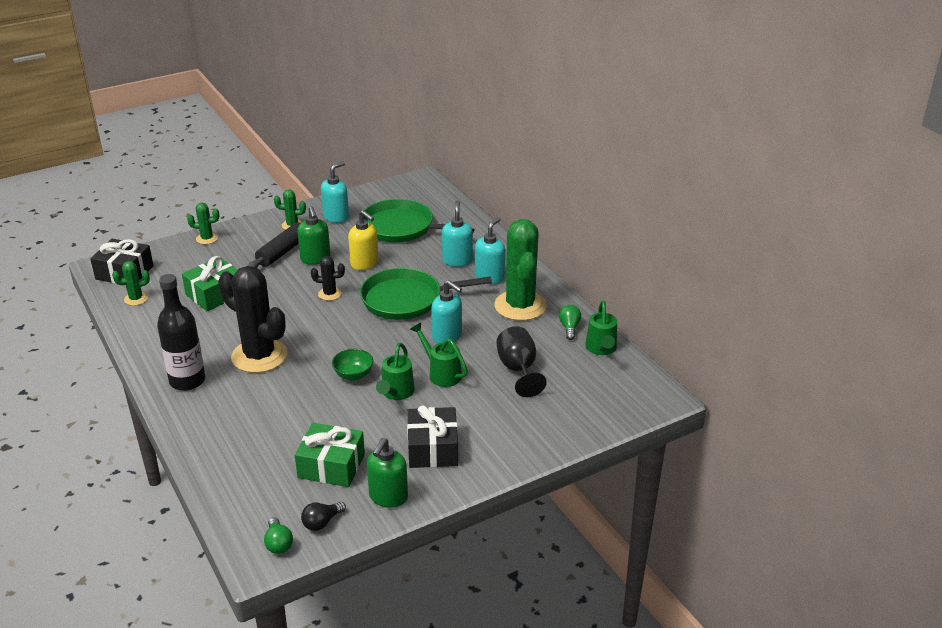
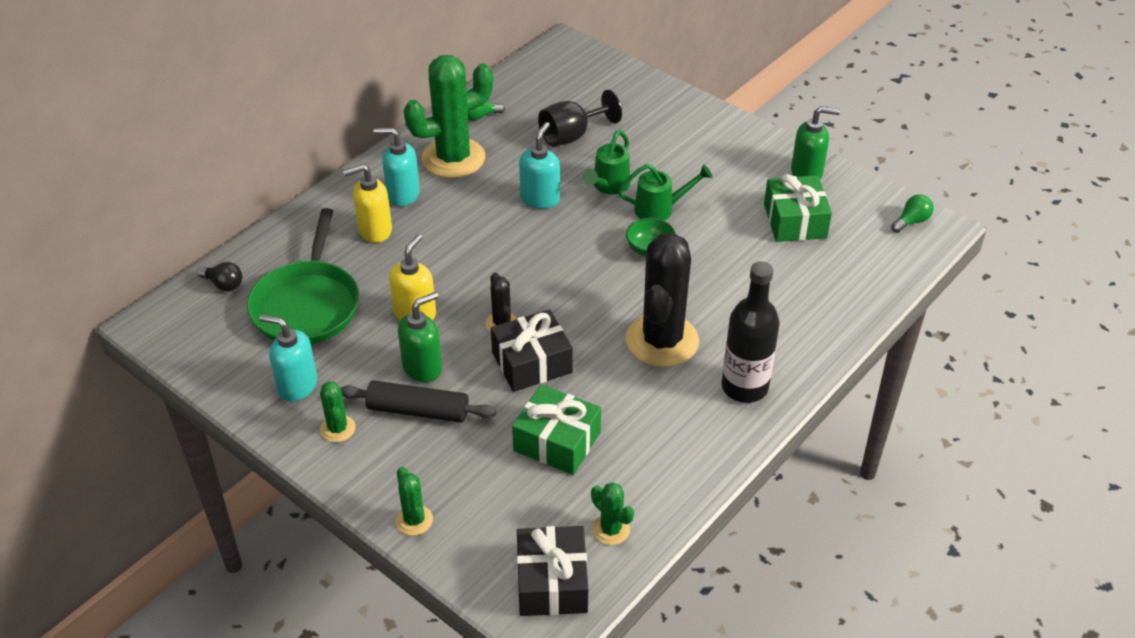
camera: 110 degrees left, 10 degrees up
(322, 522) = (867, 203): black light bulb -> black light bulb (224, 284)
(406, 300) = (482, 250): green pan -> none
(432, 448) = (725, 163): black gift -> black gift (532, 362)
(457, 260) = (374, 230): turquoise soap dispenser -> yellow soap dispenser
(601, 349) = (506, 90): green watering can -> none

